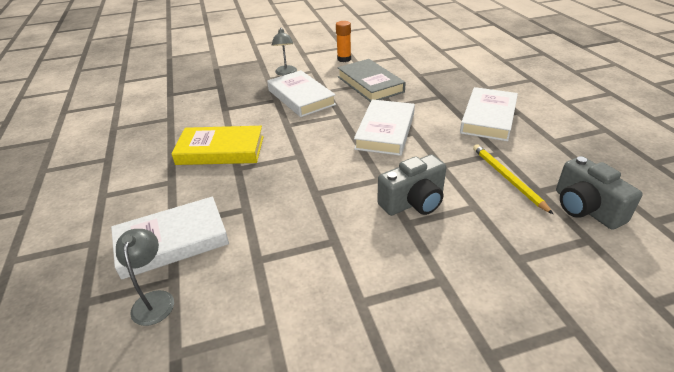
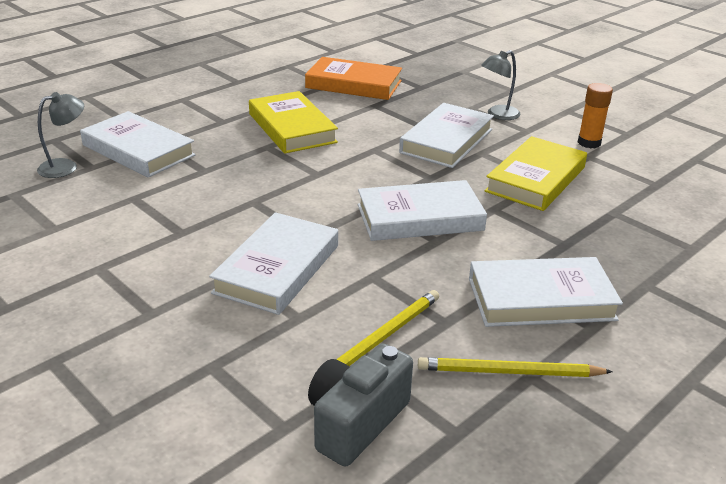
camera: 60 degrees right, 5 degrees down
(183, 108) = (353, 84): none -> orange book
(370, 84) = (536, 179): grey book -> yellow book
(413, 202) = (277, 269): grey camera -> white book
(550, 145) = (510, 372): none -> yellow pencil

